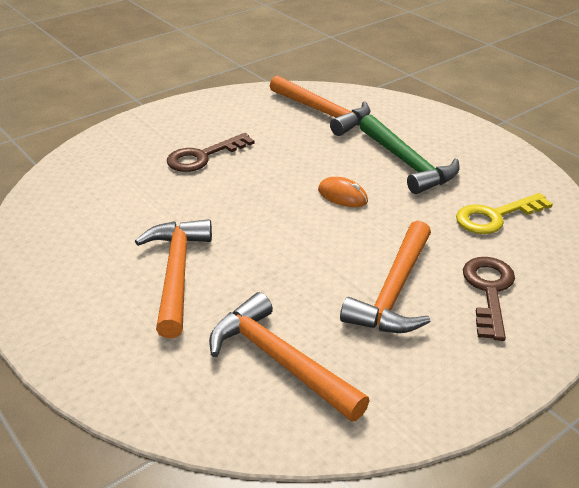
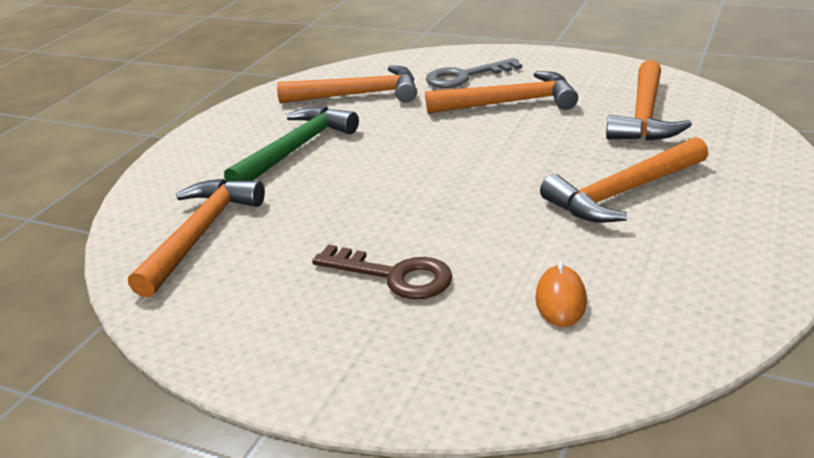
camera: 115 degrees left, 5 degrees down
(342, 196) = (393, 161): orange mouse -> orange mouse (560, 300)
(489, 291) = (465, 77): brown key -> grey key
(495, 216) = (358, 95): yellow key -> orange hammer

